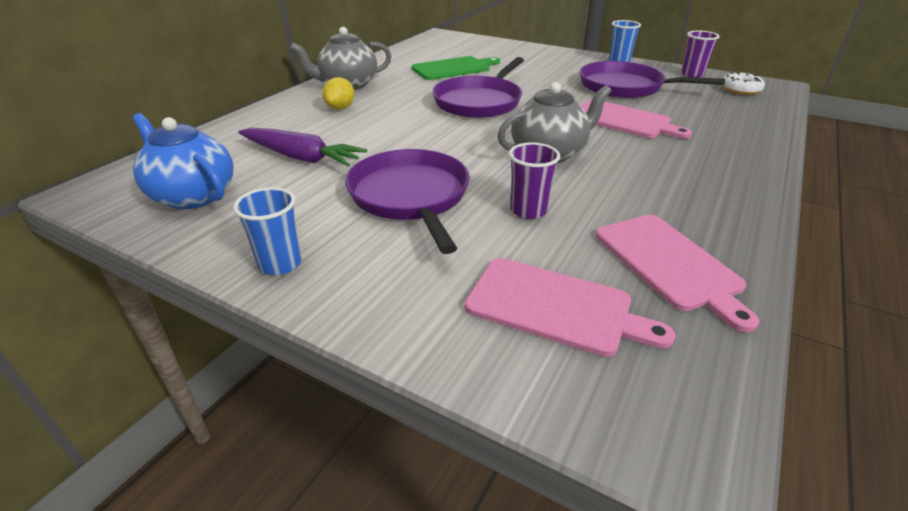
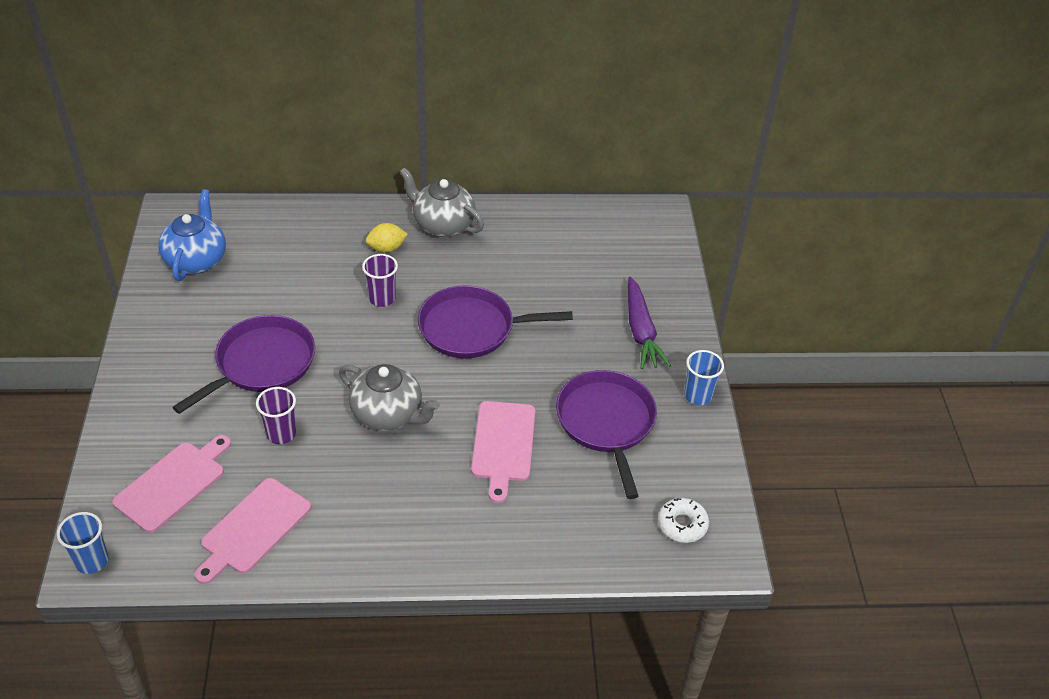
camera: 55 degrees right, 10 degrees up
(280, 264) = (148, 345): blue cup -> blue cup (92, 561)
(301, 157) = (282, 278): purple carrot -> purple carrot (641, 331)
(453, 68) = (551, 273): green cutting board -> none
(555, 307) = (173, 484): pink cutting board -> pink cutting board turned 135 degrees counterclockwise
(692, 74) = (705, 472): purple cup -> purple cup (382, 298)

